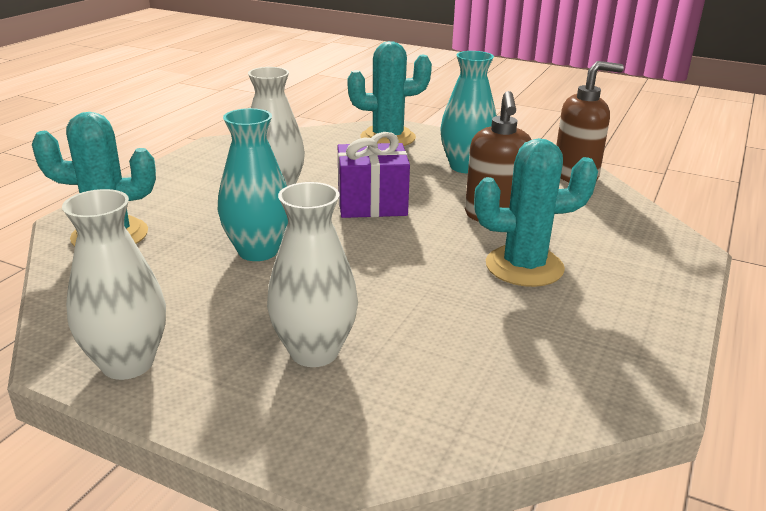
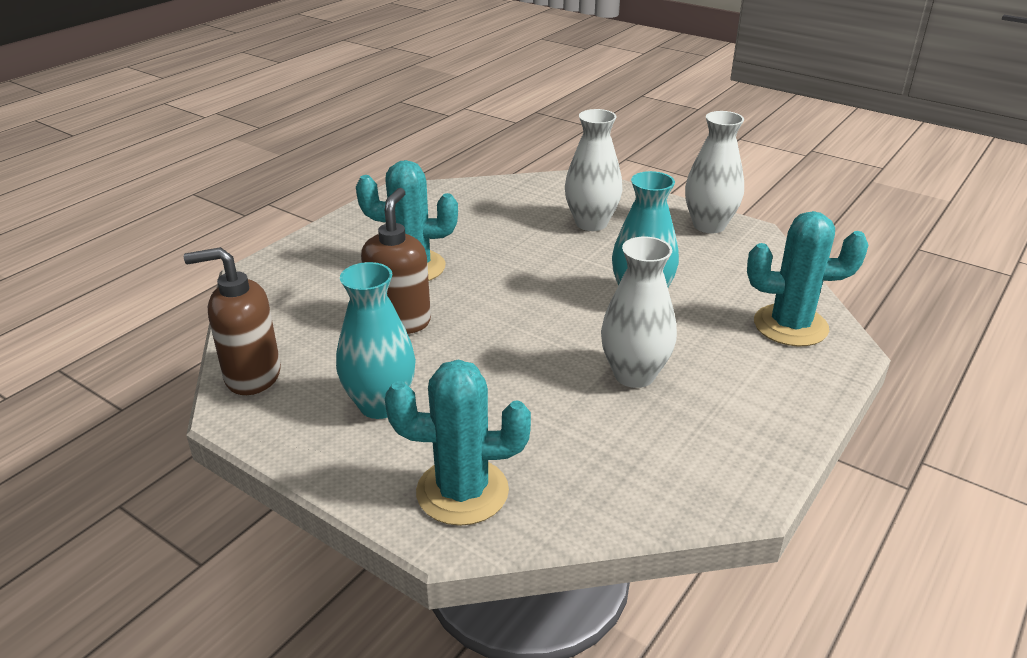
camera: 170 degrees left, 5 degrees up
(372, 204) = (524, 347): purple gift -> none

